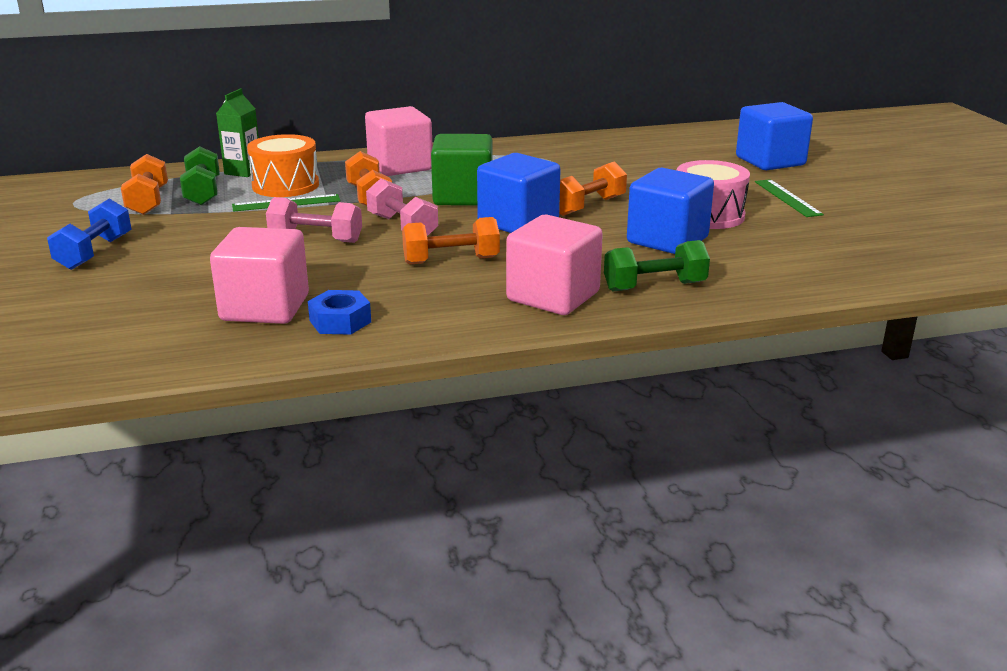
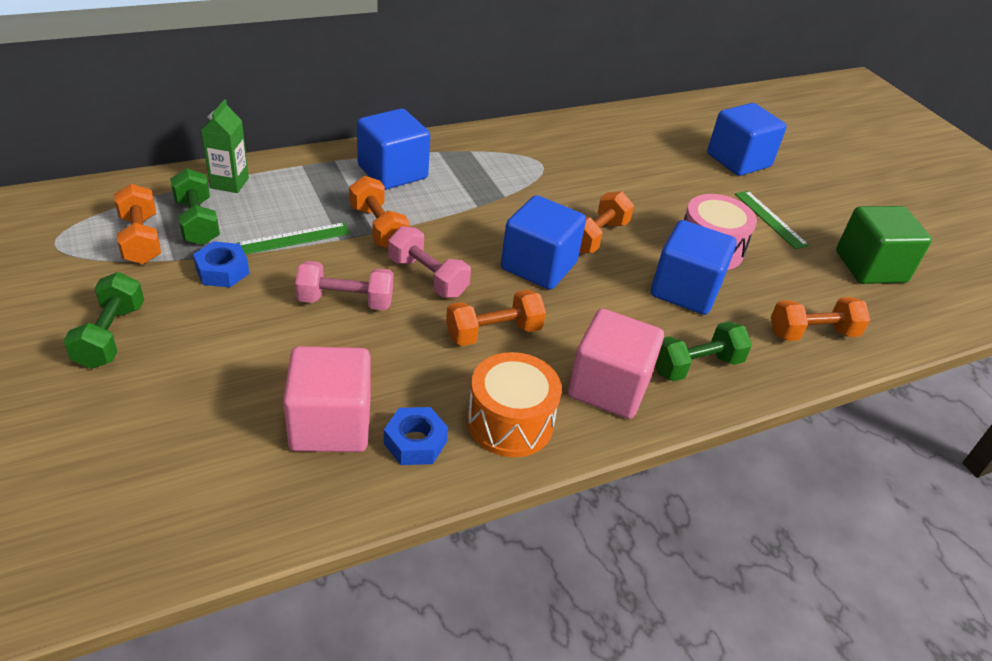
camera: 15 degrees left, 15 degrees up
(94, 253) = (110, 336): blue dumbbell -> green dumbbell
(211, 220) = (222, 271): none -> blue nut
(285, 185) = (283, 207): orange drum -> orange drum (510, 422)
(400, 166) = (392, 172): pink cube -> blue cube
(463, 197) = (472, 223): green cube -> green cube (870, 267)
(798, 270) = (812, 333): none -> orange dumbbell

